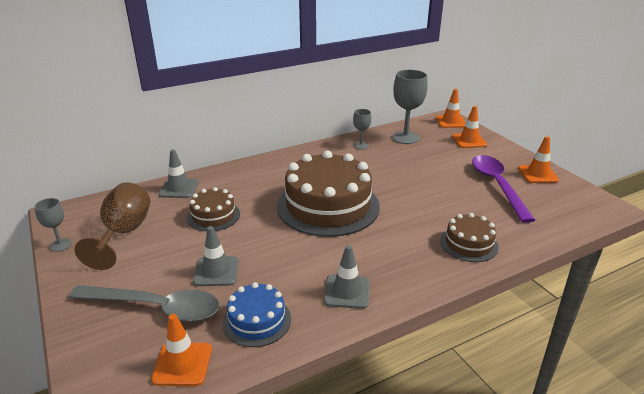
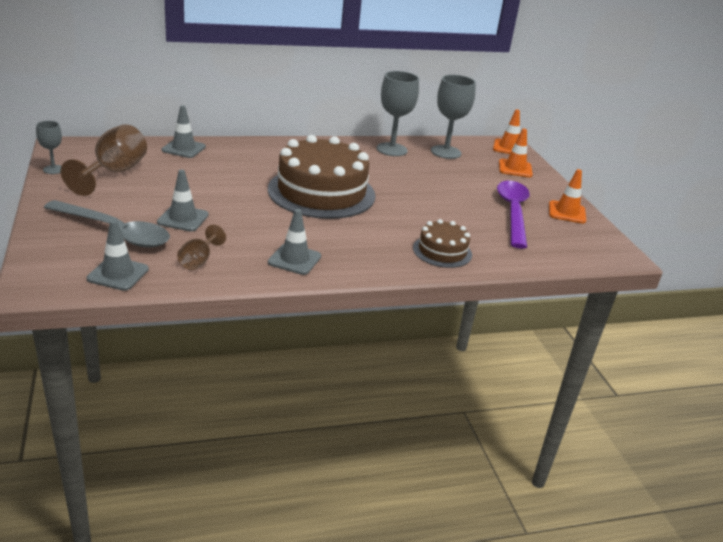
camera: 10 degrees right, 0 degrees up
(182, 364) = (118, 274): orange traffic cone -> grey traffic cone
(213, 216) = (204, 177): brown cake -> none
(257, 320) = (199, 260): blue cake -> brown goblet
(361, 146) = (392, 149): grey goblet -> grey goblet, size x1.85

